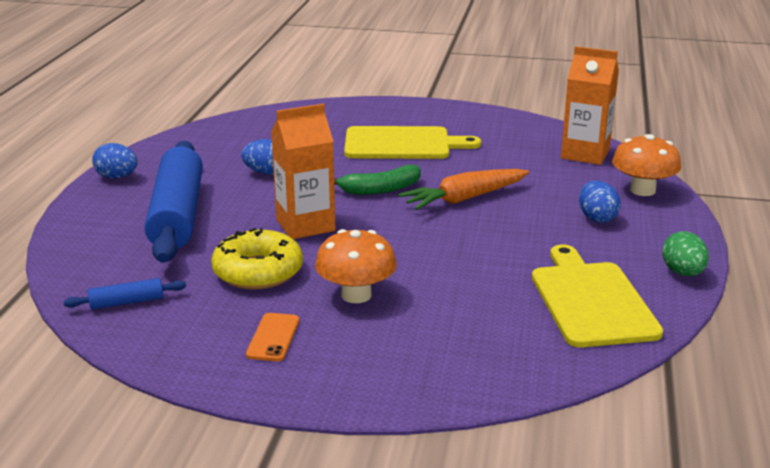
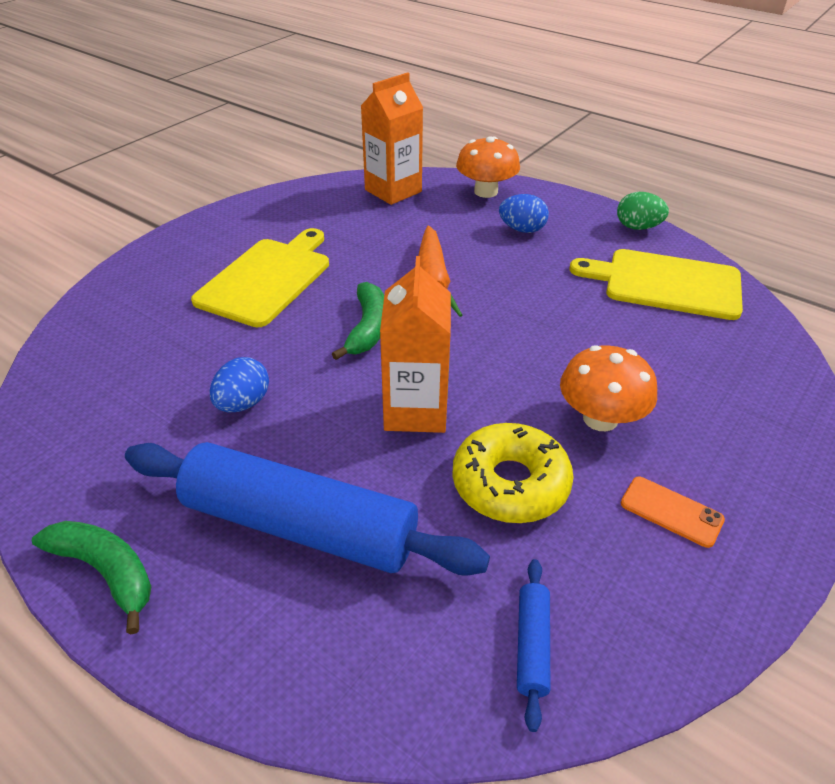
camera: 65 degrees left, 15 degrees up
(117, 177) = (106, 571): blue egg -> green banana

